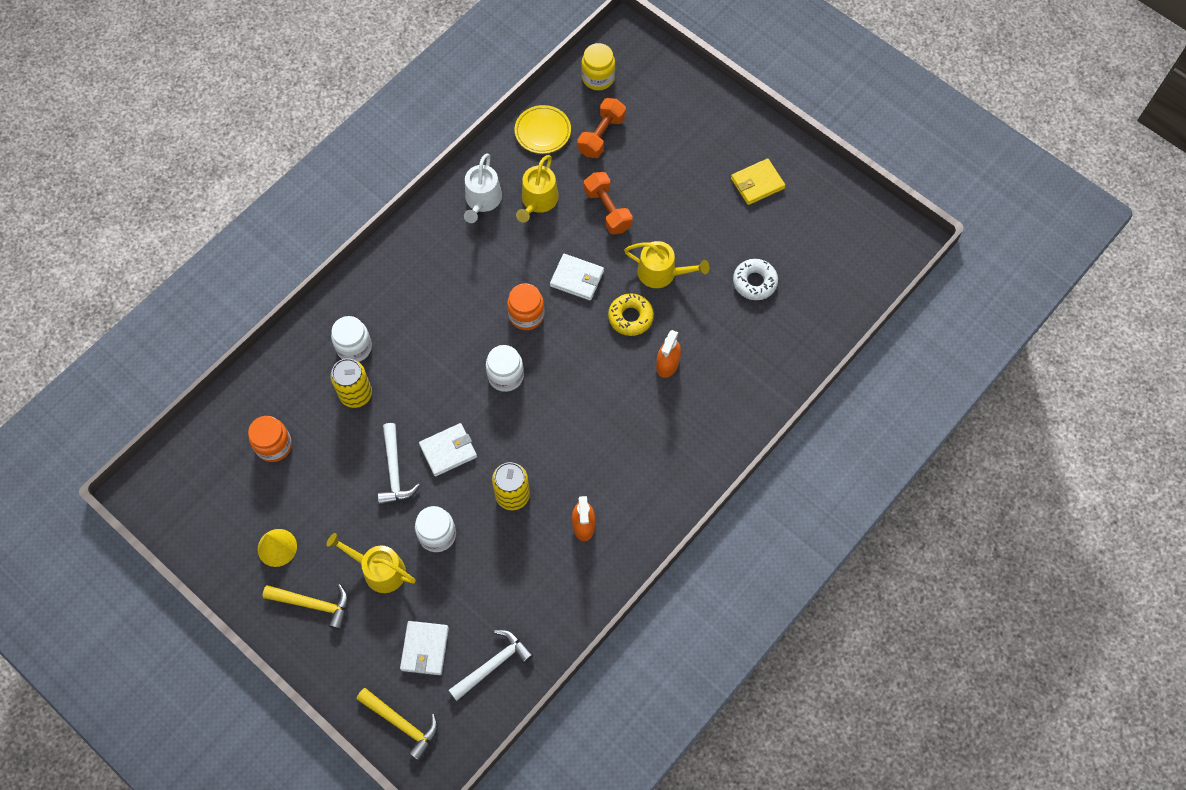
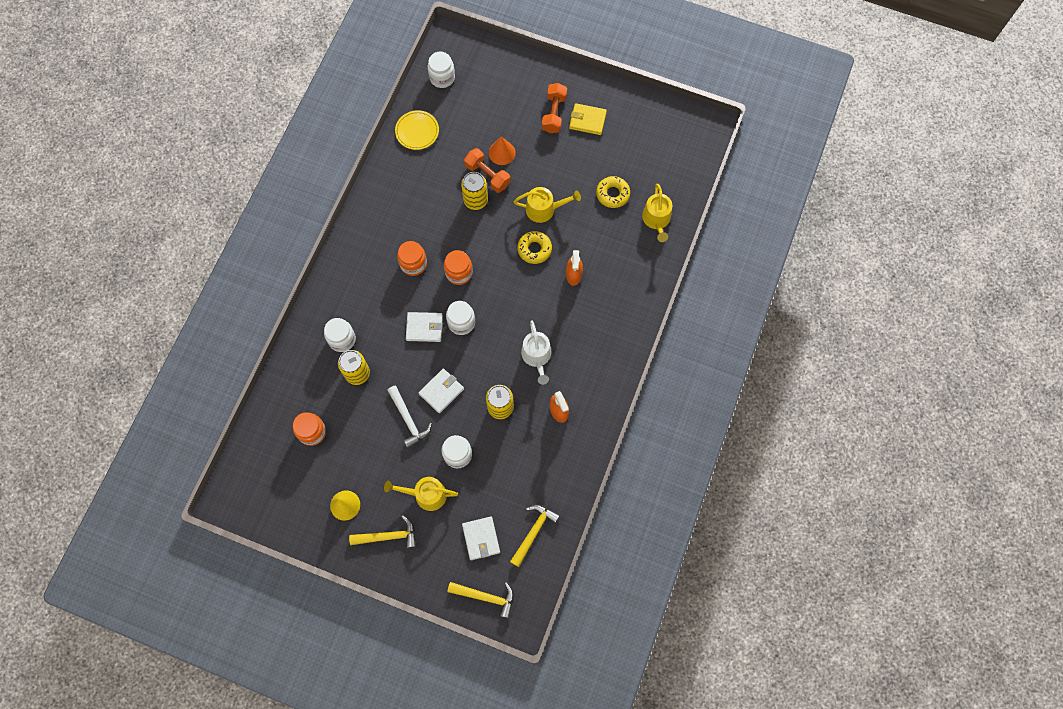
camera: 20 degrees left, 5 degrees up
(475, 286) = (413, 264): none -> orange jar
(482, 200) = (393, 198): white watering can -> white watering can (537, 356)
(493, 664) = (533, 532): white hammer -> yellow hammer
(538, 201) = (434, 185): yellow watering can -> yellow watering can (656, 220)
(577, 278) = (485, 233): white wallet -> white wallet (424, 328)
(581, 235) = (475, 200): none -> yellow can
(598, 78) = (442, 77): yellow jar -> white jar
(601, 135) = (461, 121): orange dumbbell -> orange dumbbell (554, 113)
(636, 189) = (502, 153): none -> orange cone
(754, 282) = (612, 194): white donut -> yellow donut
(757, 183) = (587, 120): yellow wallet -> yellow wallet turned 60 degrees clockwise

